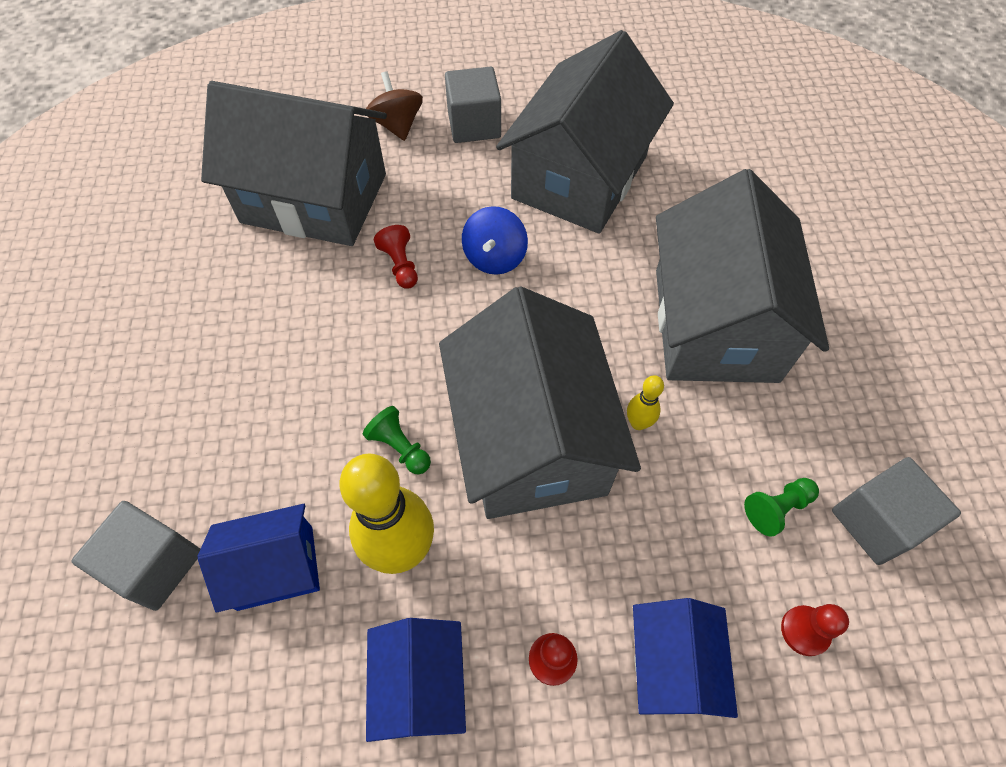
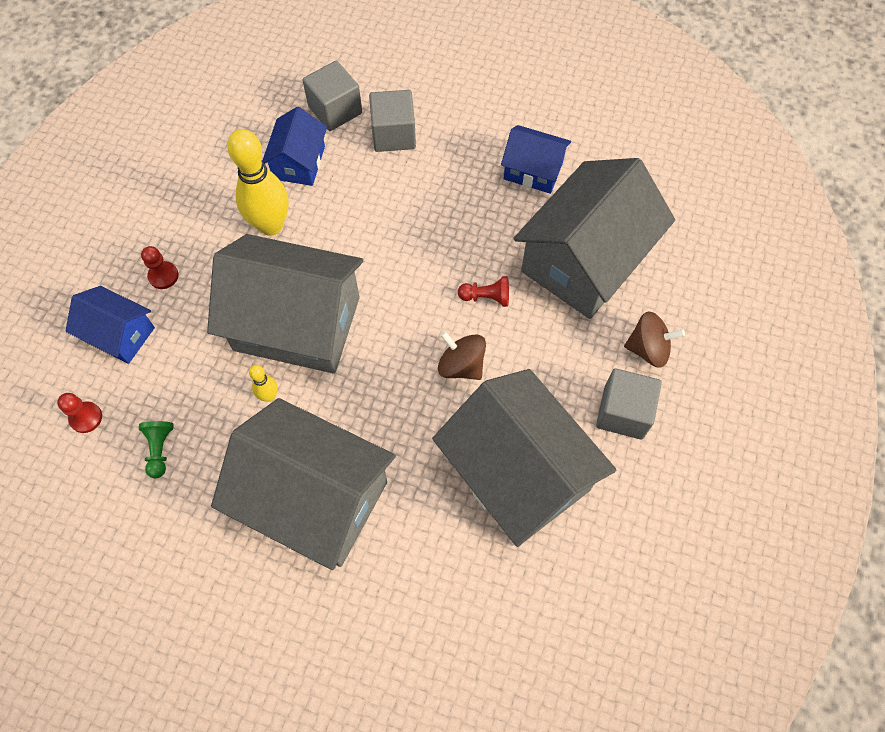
camera: 115 degrees right, 5 degrees up
(400, 447) = (336, 246): green pawn -> none
(420, 684) = (194, 210): blue house -> blue house (533, 170)
(494, 258) = (461, 365): blue spinning top -> brown spinning top
(876, 521) = (111, 509): grey cube -> grey cube (394, 134)

